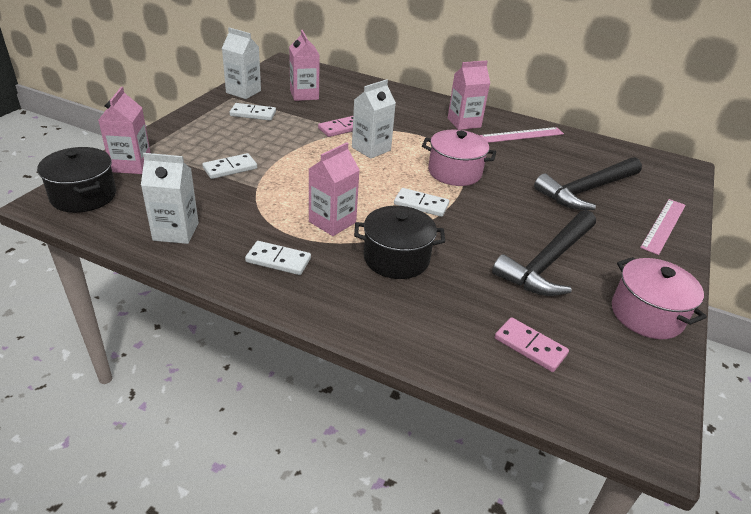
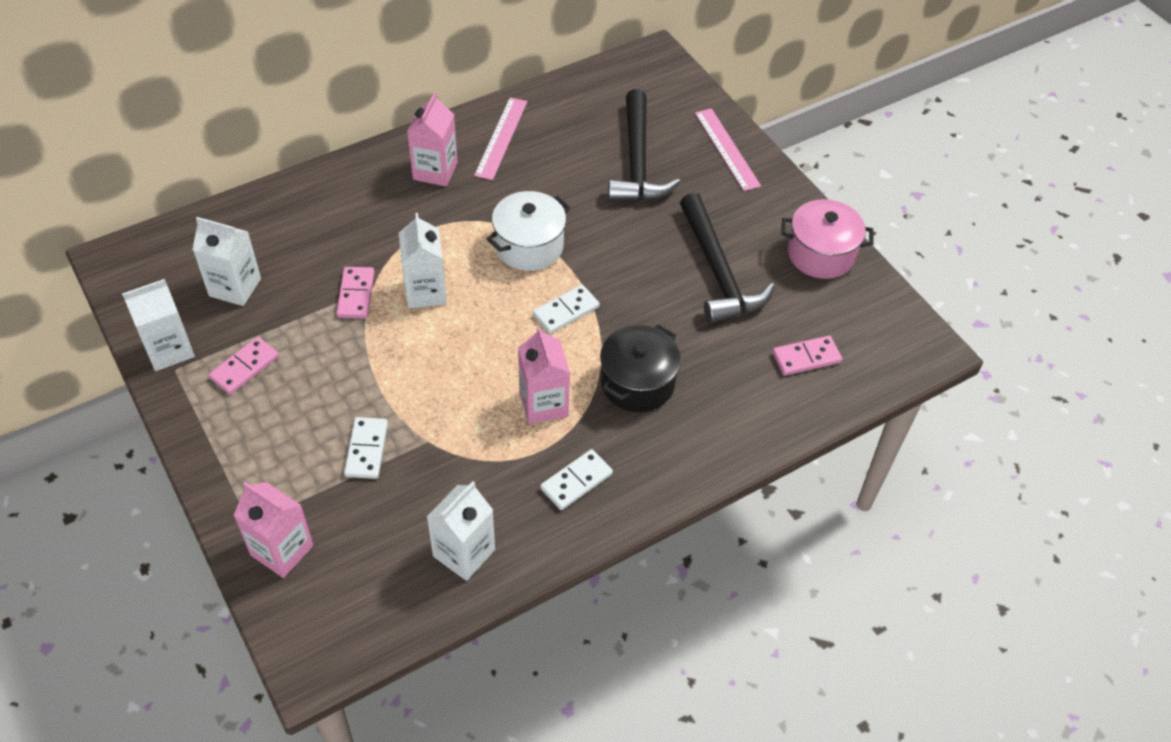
camera: 55 degrees left, 15 degrees up
(83, 196) = (322, 623): black pot -> none
(253, 114) = (244, 367): white domino -> pink domino
(304, 95) = (235, 287): pink carton -> white carton
(454, 172) = (529, 246): pink pot -> white pot

